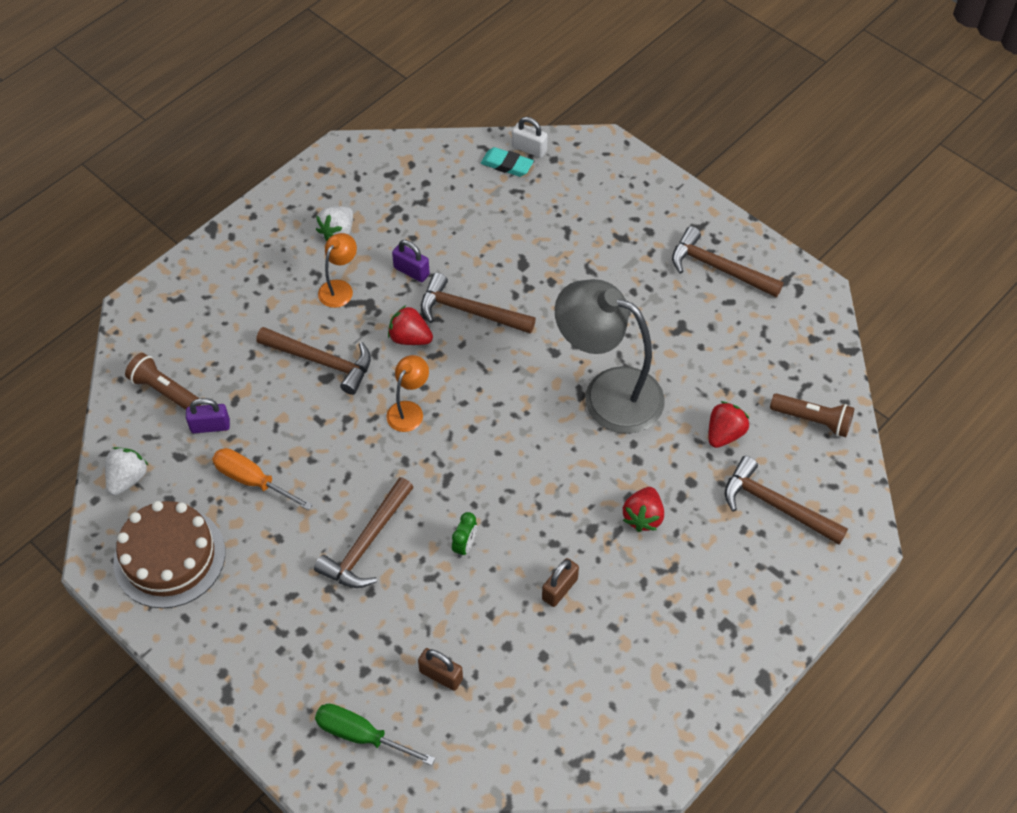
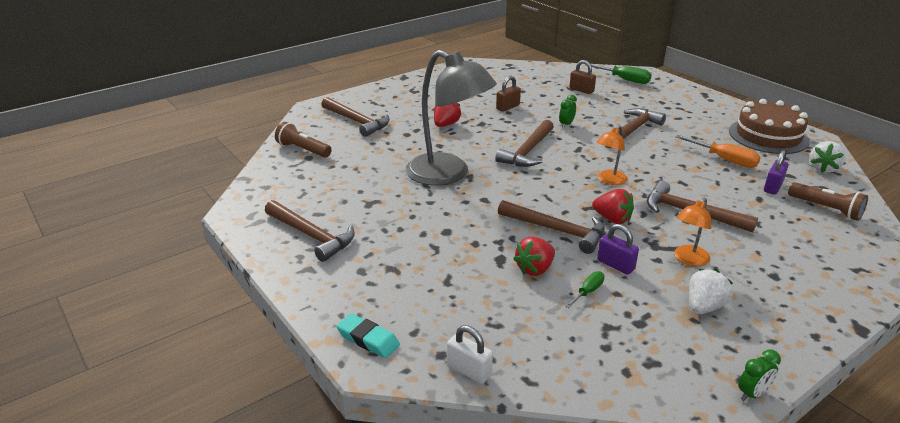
camera: 170 degrees left, 25 degrees down
(210, 426) = (773, 187): purple padlock -> purple padlock turned 60 degrees counterclockwise
(321, 159) = (752, 394): none -> green clock
(439, 235) = (588, 292): none -> green screwdriver
(507, 165) = (501, 355): turquoise eraser -> turquoise eraser (368, 339)
(515, 461) = (527, 151): none -> brown hammer
(724, 434) = (371, 150): red strawberry -> red strawberry (535, 269)

